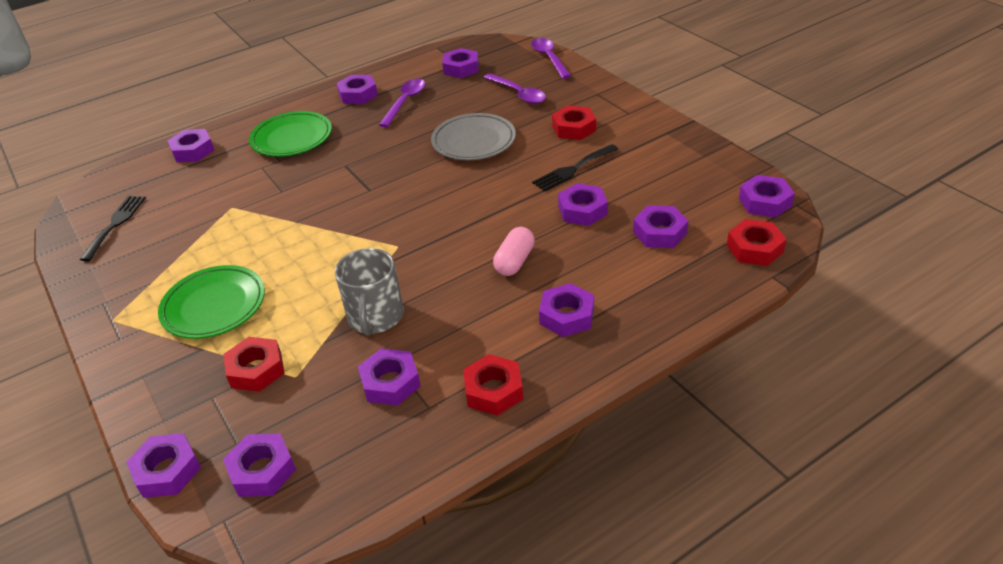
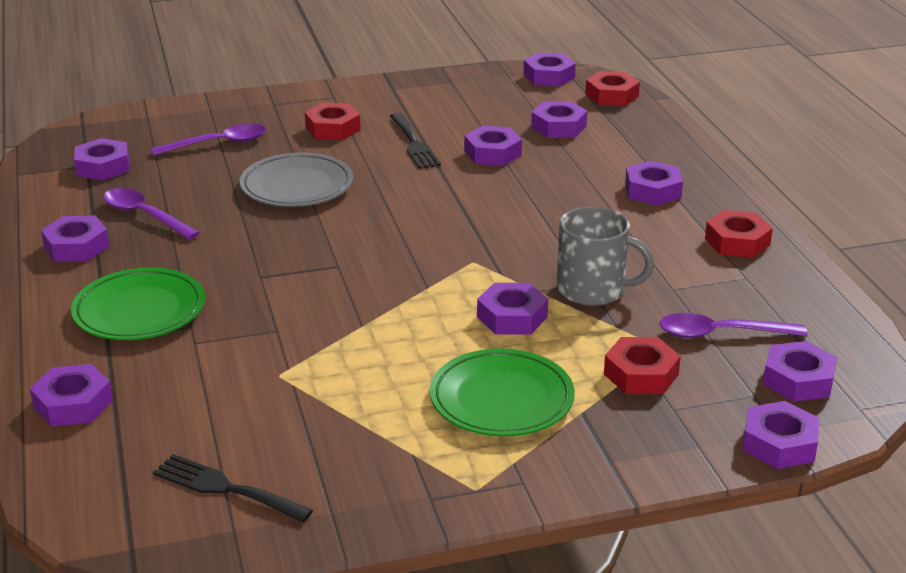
camera: 75 degrees left, 10 degrees down
(390, 382) = (701, 293): purple nut -> purple nut (512, 317)
(514, 261) = (552, 201): pink capsule -> none
(549, 58) = (155, 112): purple spoon -> purple spoon (721, 334)

